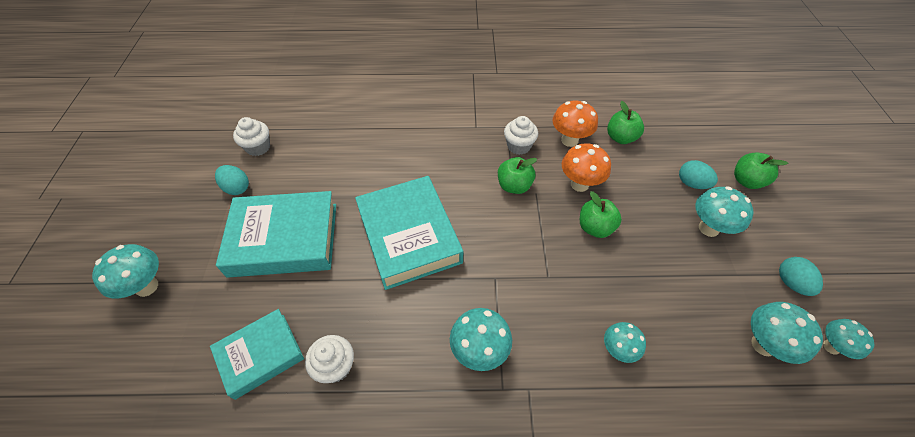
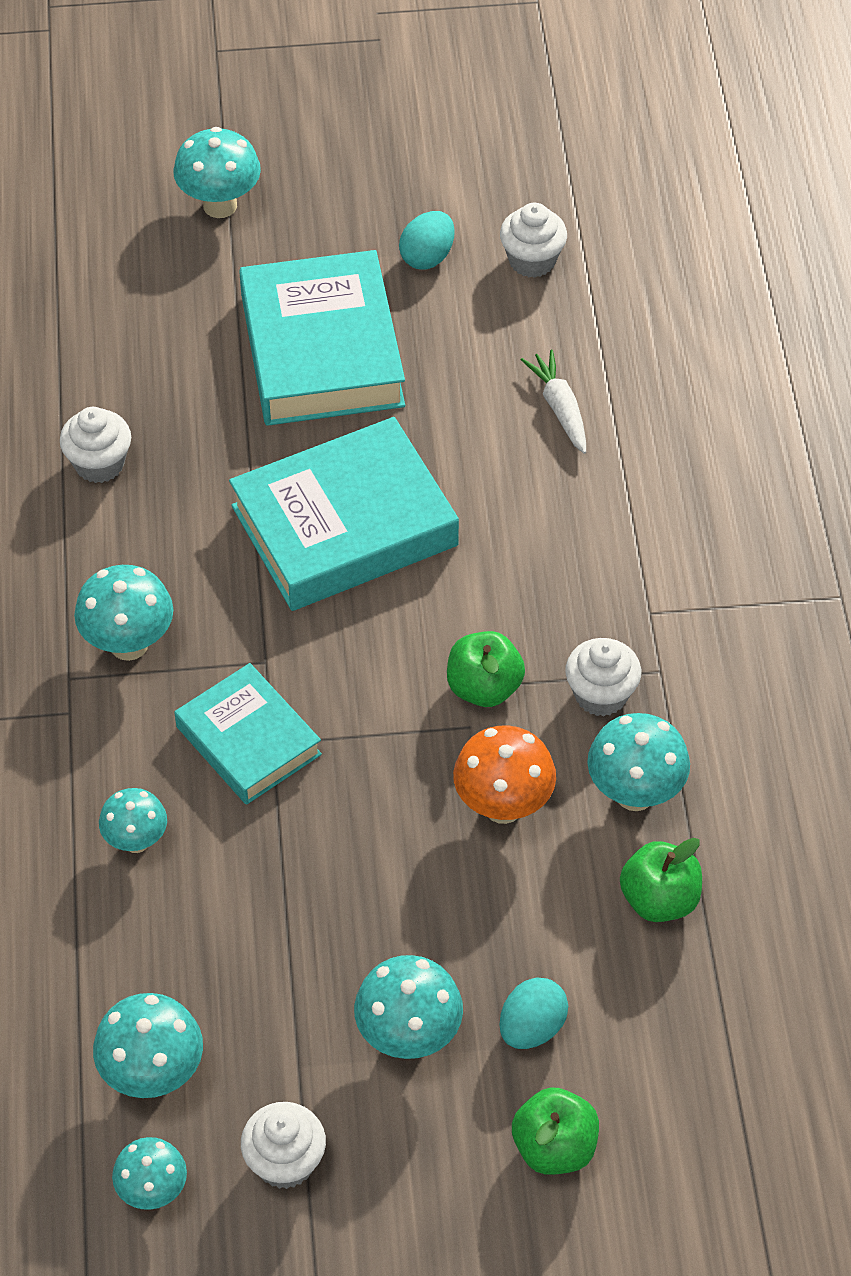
camera: 85 degrees right, 0 degrees up
(260, 355) = (114, 371): turquoise book -> turquoise book (248, 740)
(354, 145) = (559, 408): none -> white carrot
(569, 140) = (634, 794): orange mushroom -> turquoise mushroom
(595, 227) = (391, 827): green apple -> none
(791, 283) = (285, 1162): turquoise egg -> white cupcake

